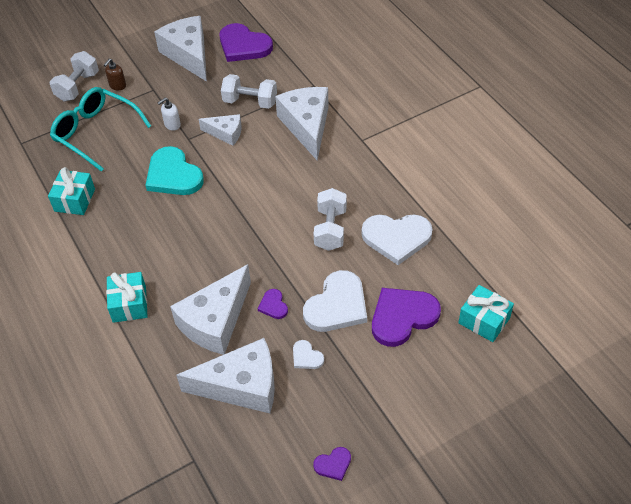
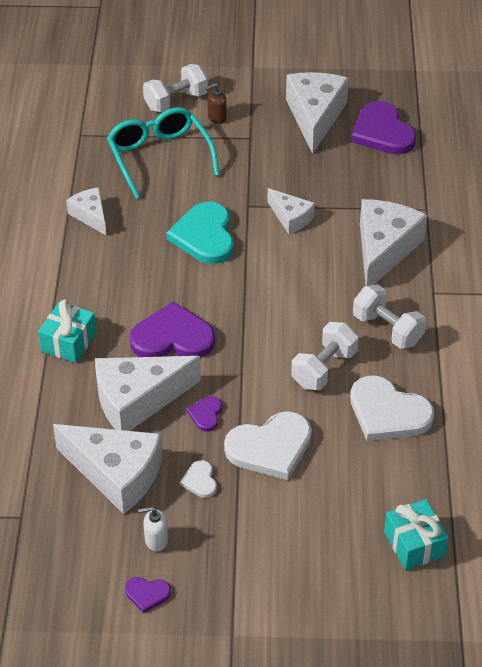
camera: 30 degrees right, 5 degrees down
(74, 200) = (90, 215): turquoise gift -> white cheese
(172, 125) = (242, 184): white soap dispenser -> white soap dispenser (156, 540)
(250, 102) = (342, 196): white dumbbell -> white dumbbell (387, 329)
(402, 317) = (329, 494): purple heart -> purple heart (172, 337)

